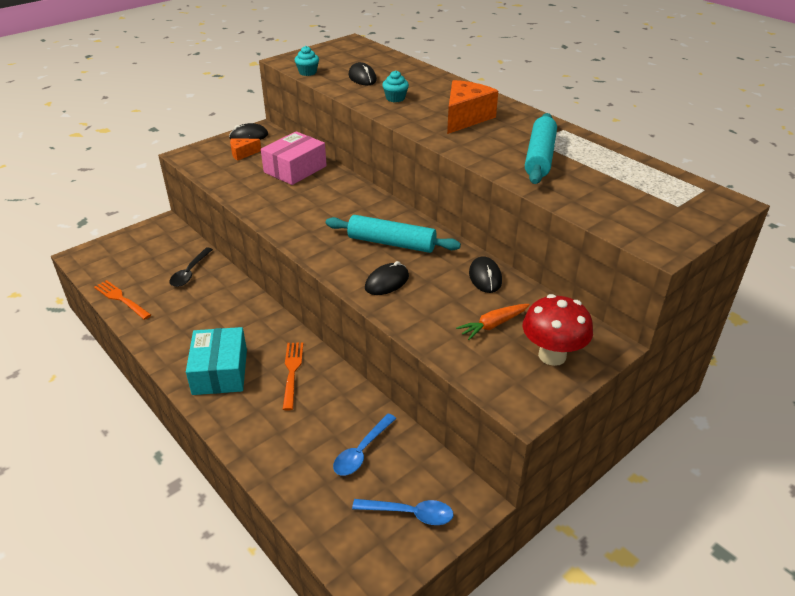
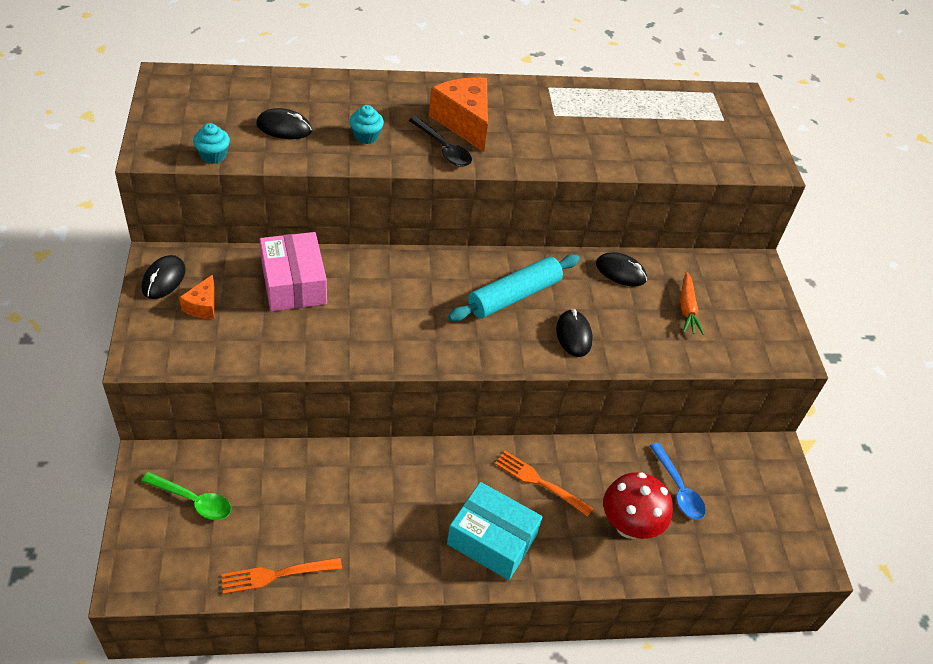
camera: 60 degrees left, 10 degrees up
(150, 248) = (193, 501): none -> green spoon
(190, 272) = (288, 484): black spoon -> black spoon (443, 149)
(410, 513) = (763, 497): blue spoon -> none
(540, 157) = (584, 131): turquoise rolling pin -> none
(552, 355) = (747, 301): red mushroom -> red mushroom (629, 526)

